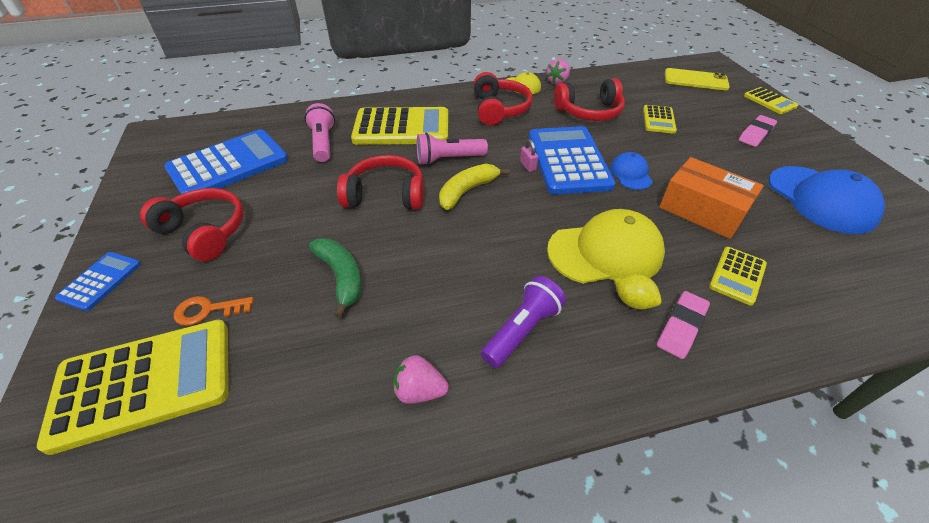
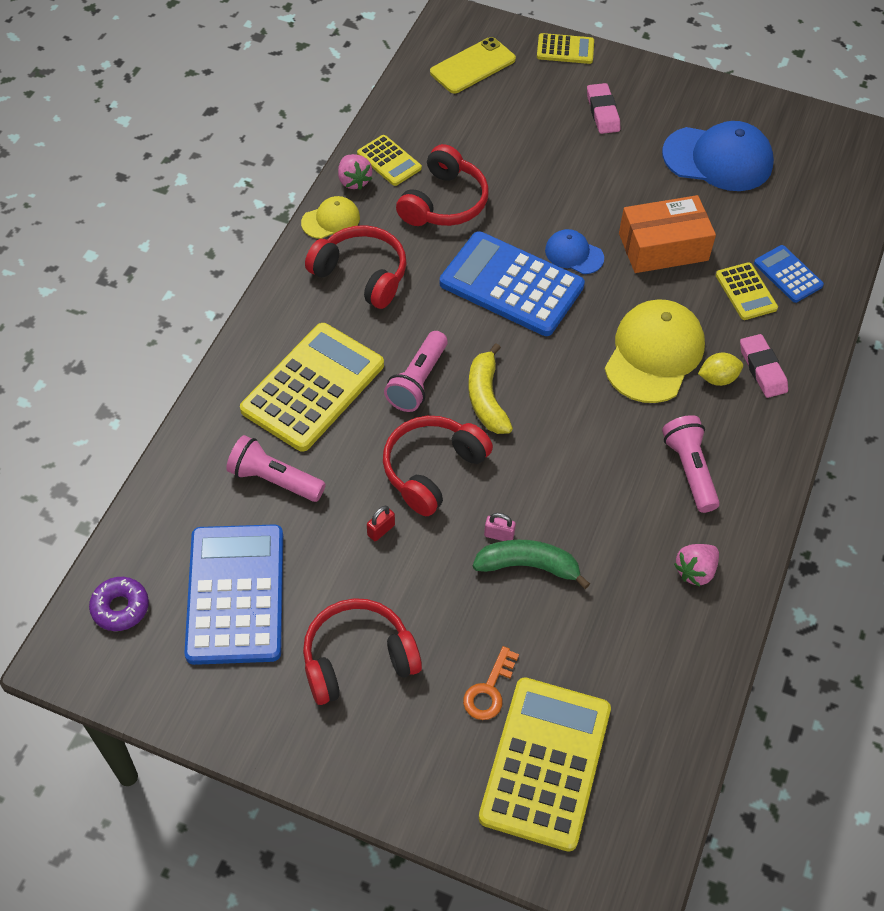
camera: 55 degrees left, 10 degrees up
(100, 281) = (367, 775): blue calculator -> blue calculator (788, 274)
(196, 134) = (120, 607): none -> purple donut
(318, 195) = (381, 530): none -> red padlock
(522, 330) = (690, 470): purple flashlight -> pink flashlight
(528, 166) = (490, 323): pink padlock -> pink padlock (499, 535)
(658, 120) = (512, 160): yellow calculator -> yellow calculator (389, 161)

